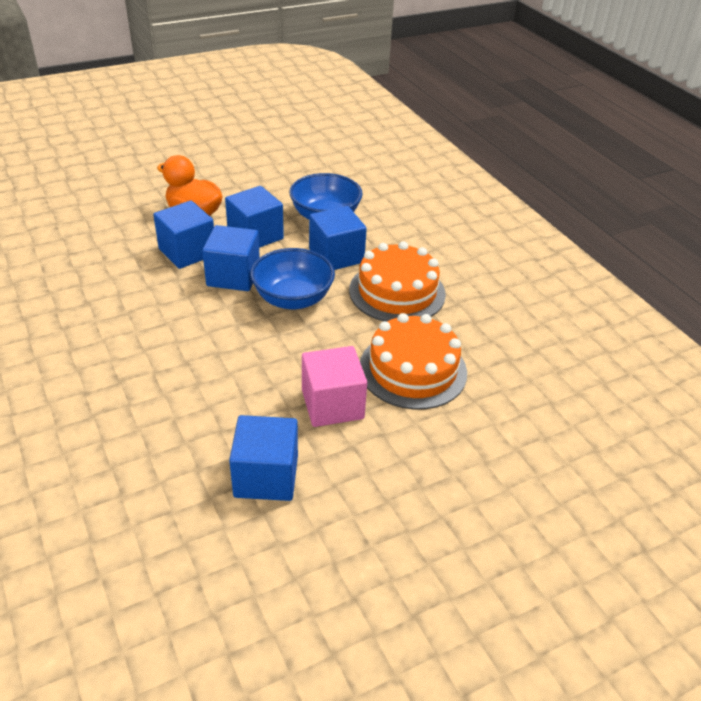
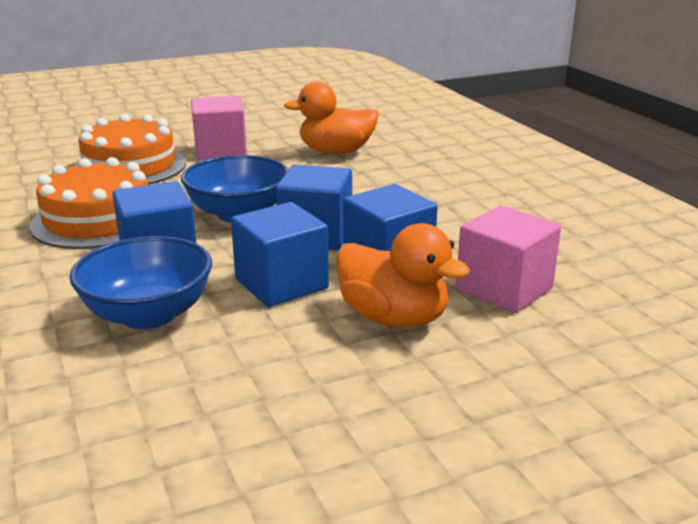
camera: 175 degrees left, 15 degrees down
(124, 231) = (504, 289): none -> pink cube
(205, 403) = (336, 152): none -> orange duck
(266, 476) = (284, 125): blue cube -> none

